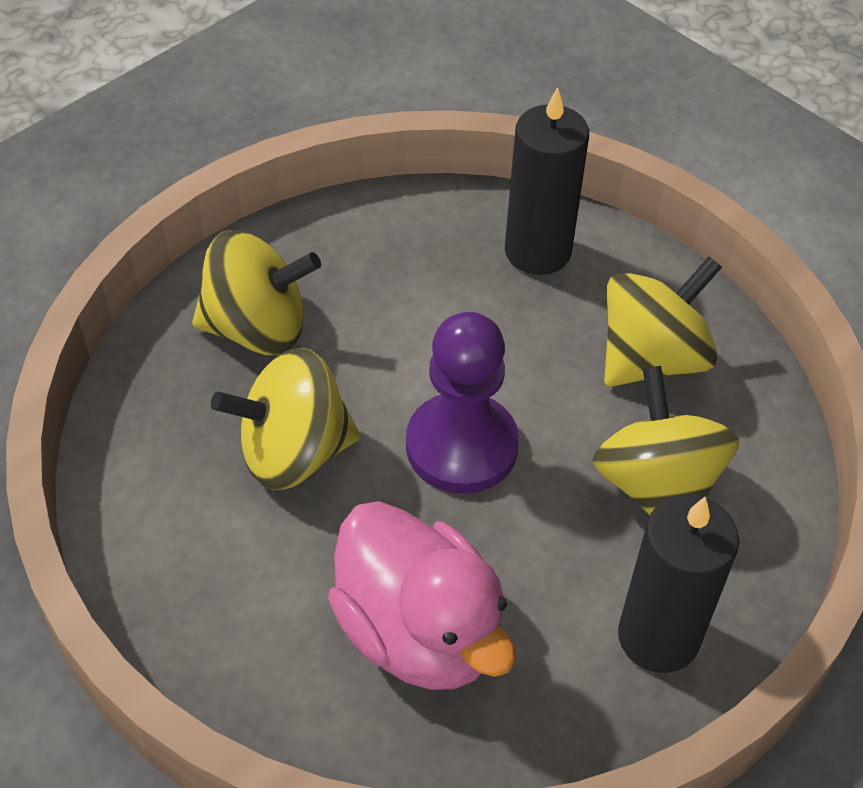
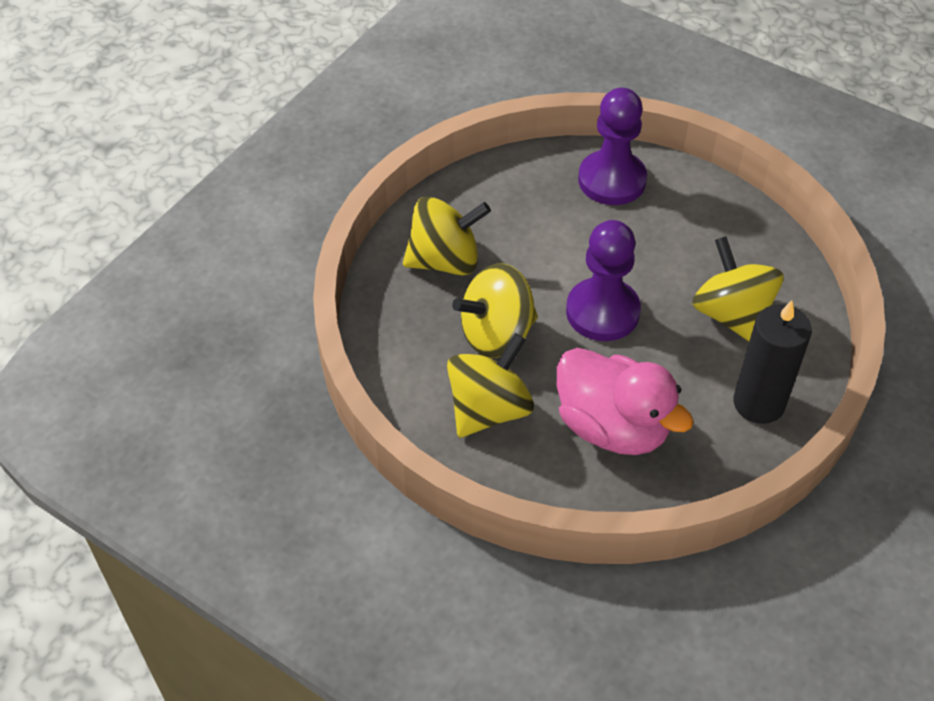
camera: 10 degrees left, 0 degrees up
(537, 251) = (612, 180): black candle -> purple pawn
(652, 358) = (706, 236): yellow spinning top -> yellow spinning top (489, 409)

